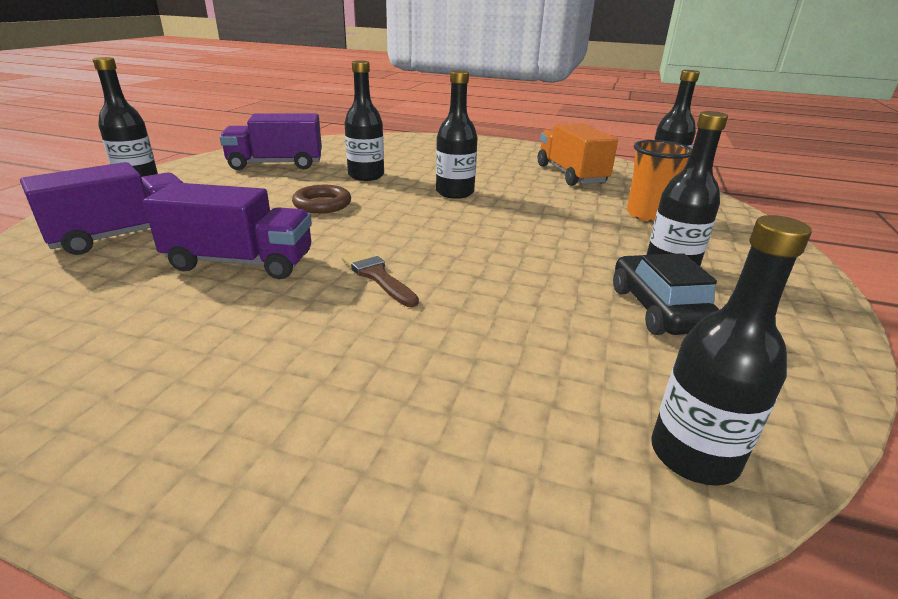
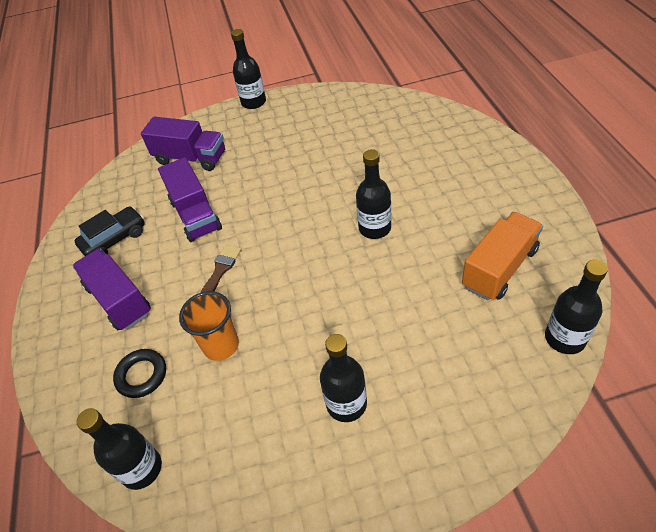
camera: 65 degrees right, 20 degrees up
(276, 164) = (334, 122): purple truck -> purple truck (119, 300)
(322, 204) = (291, 187): brown ring -> none
(366, 176) = (359, 170): black bottle -> none
(490, 398) = (142, 375): none -> black ring
(647, 215) = (446, 356): orange cup -> orange cup (221, 345)
(658, 309) = (274, 415): black car -> black car (115, 239)

